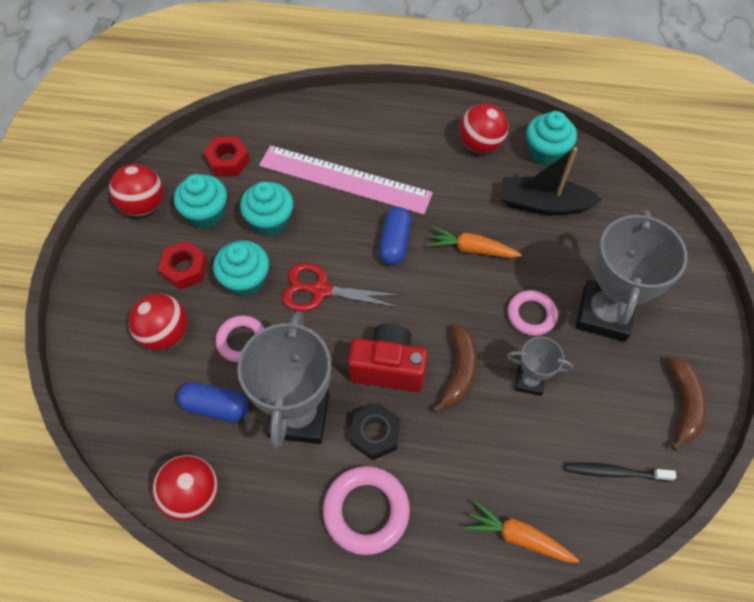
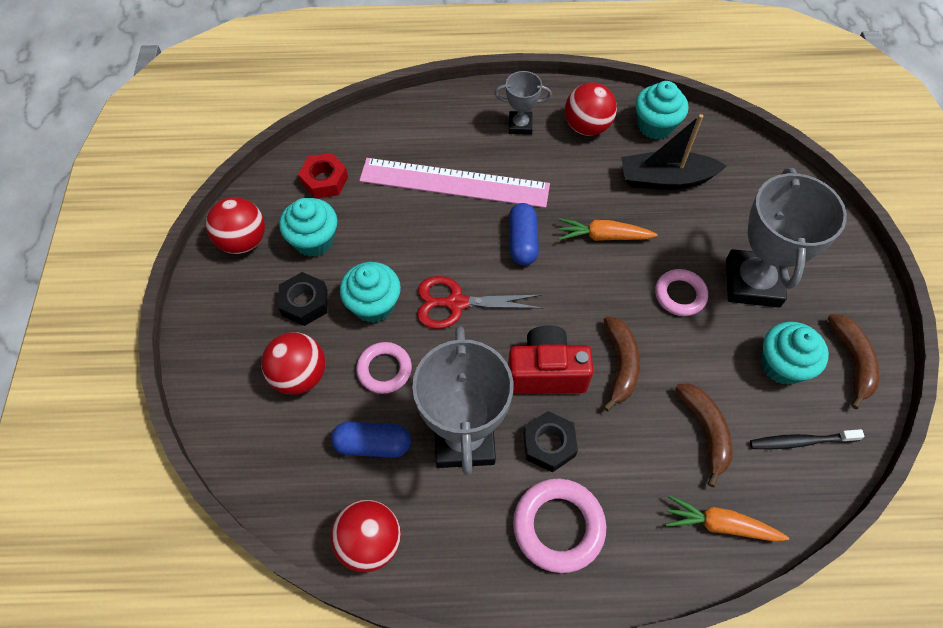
camera: 10 degrees left, 0 degrees up
(185, 269) = (305, 303): red nut -> black nut
(270, 221) = (385, 238): turquoise cupcake -> turquoise cupcake (782, 365)
(525, 447) = (705, 431): none -> brown banana
(529, 381) = (694, 363): grey trophy -> grey trophy (520, 125)

